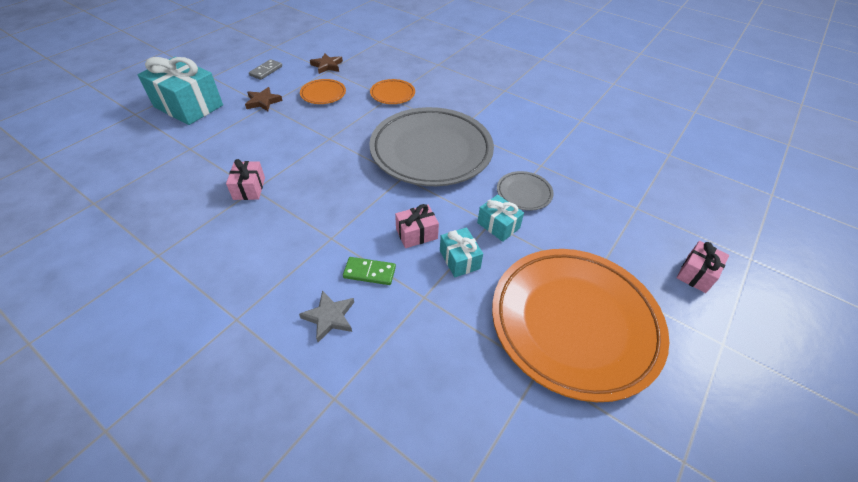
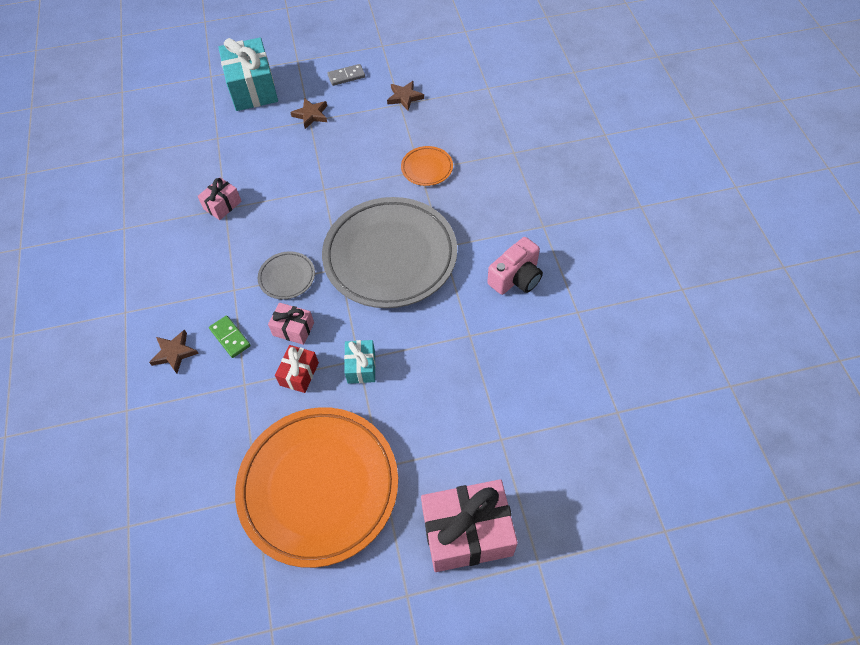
camera: 45 degrees right, 10 degrees up
(323, 94) = (367, 133): orange plate -> none
(329, 317) = (174, 353): grey star -> brown star
(459, 259) = (299, 374): turquoise gift -> red gift
(524, 193) = (418, 352): grey plate -> grey plate (287, 277)
(525, 121) = (516, 277): none -> pink camera
(696, 274) = (467, 532): pink gift -> pink gift, size x1.99

